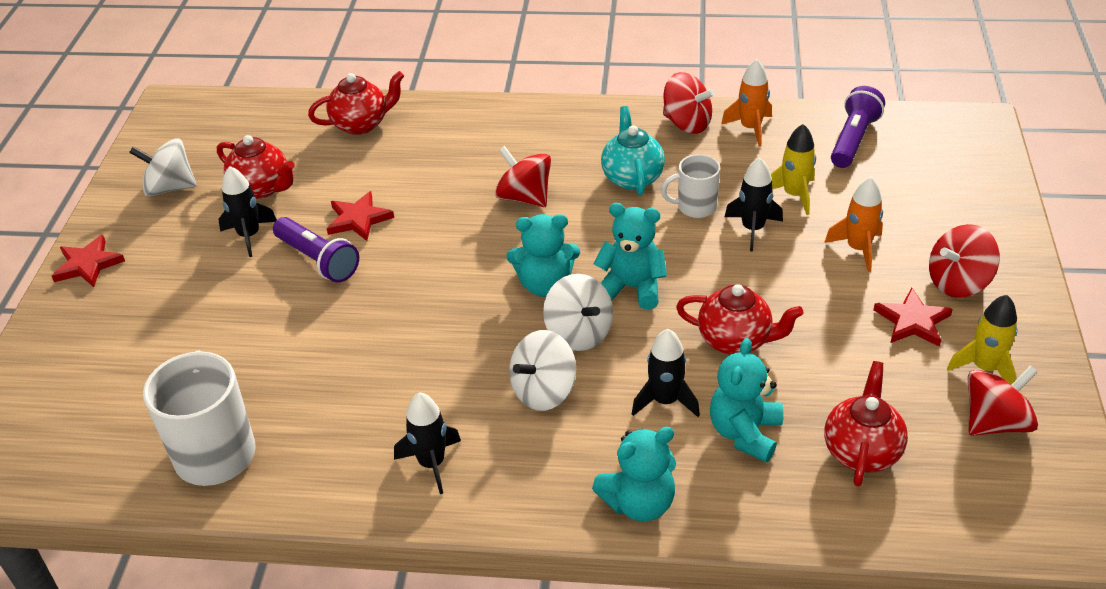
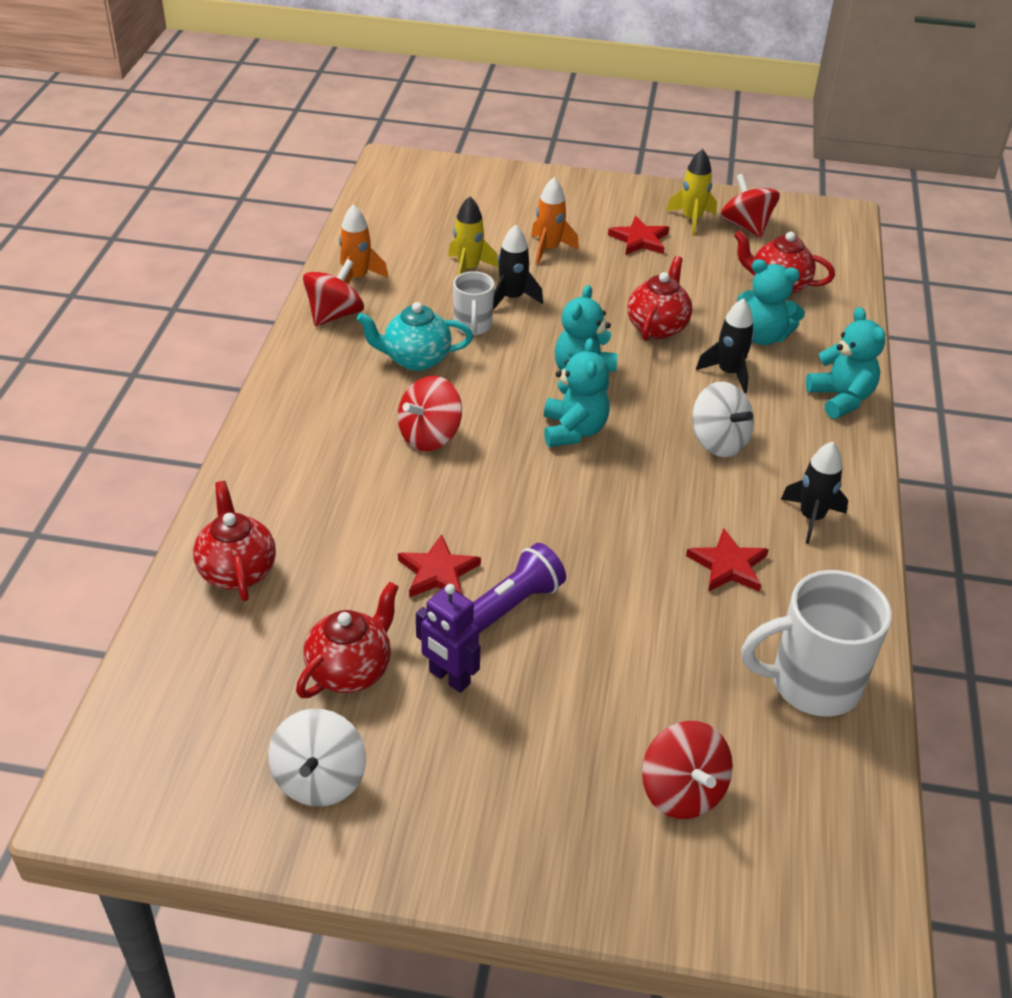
camera: 90 degrees left, 0 degrees up
(88, 264) = (478, 862): red star -> red star (728, 565)
(249, 236) = (449, 678): black rocket -> purple robot
(579, 333) = (643, 414): white spinning top -> none
(853, 140) = (395, 225): purple flashlight -> none
(958, 282) = (597, 212): red spinning top -> red spinning top (682, 791)

